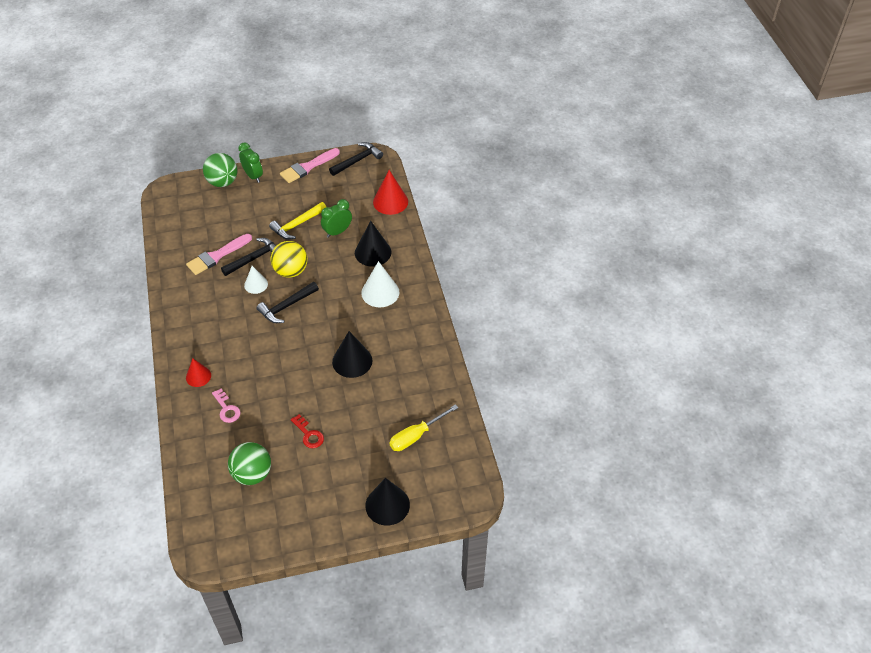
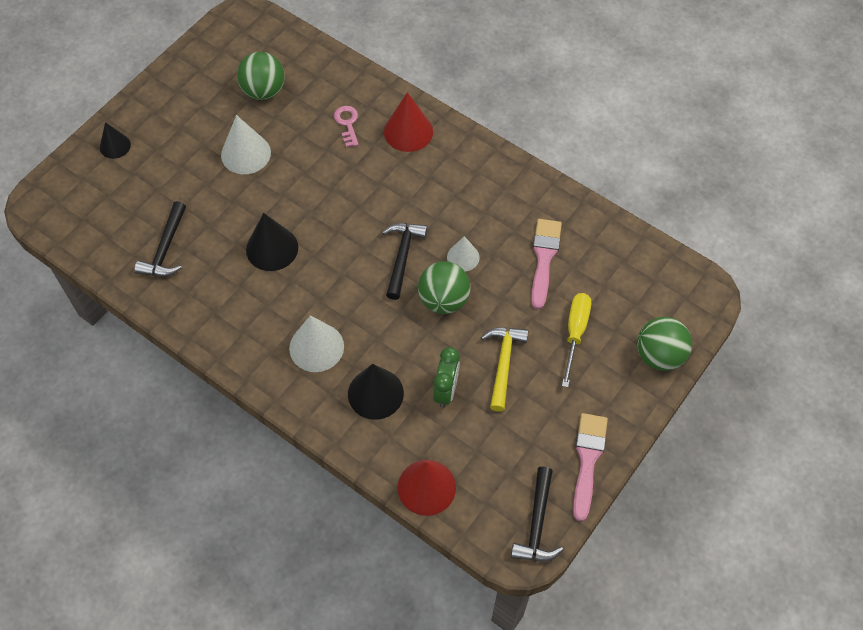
camera: 140 degrees right, 10 degrees up
(198, 376) = (408, 131): red cone -> red cone, size x1.61
(227, 409) = (347, 123): pink key -> pink key turned 60 degrees clockwise
(253, 176) = (636, 392): green clock -> none
(254, 258) = (501, 285): black hammer -> black hammer (165, 249)
(291, 271) = (443, 300): yellow ball -> green ball
(309, 434) = (246, 153): red key -> white cone
(387, 505) = (115, 146): black cone -> black cone, size x0.62
(416, 436) = (138, 221): yellow screwdriver -> yellow screwdriver (575, 333)

